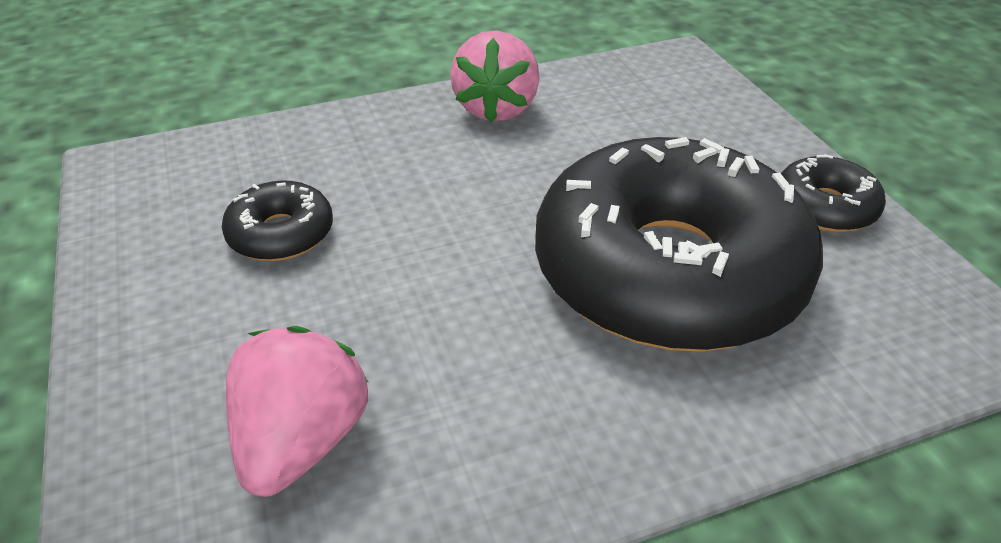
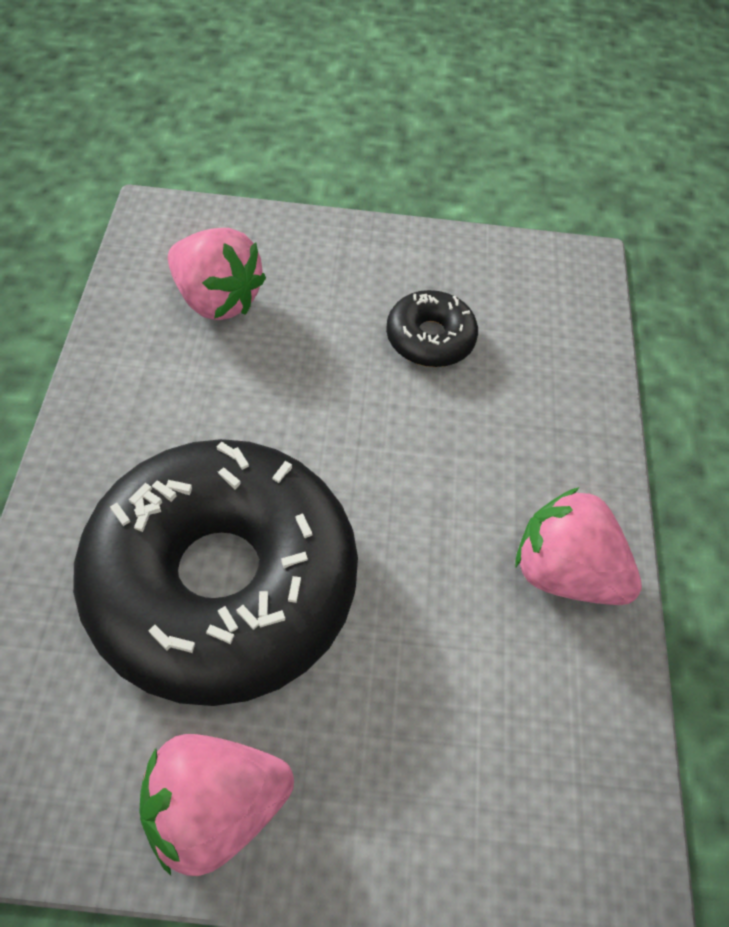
camera: 110 degrees right, 15 degrees up
(825, 207) = (215, 809): black donut -> pink strawberry

